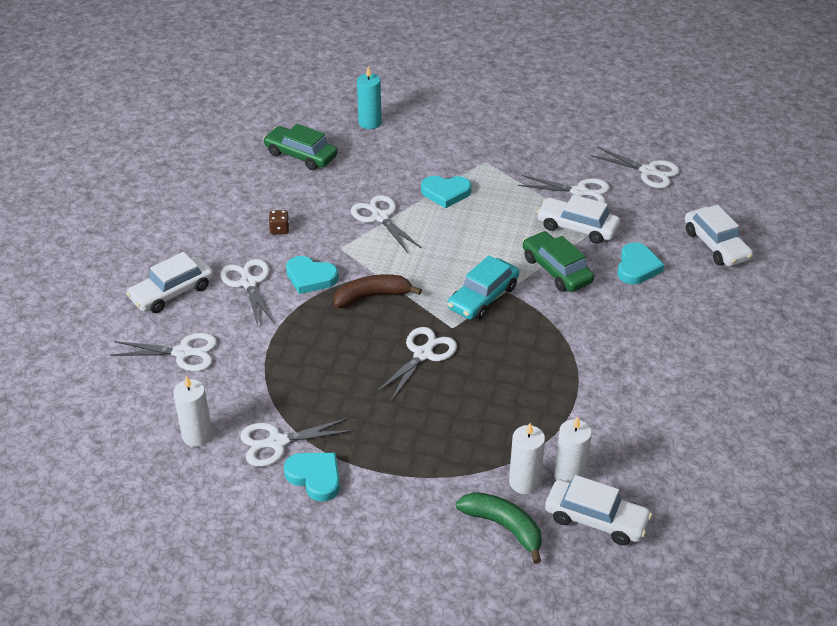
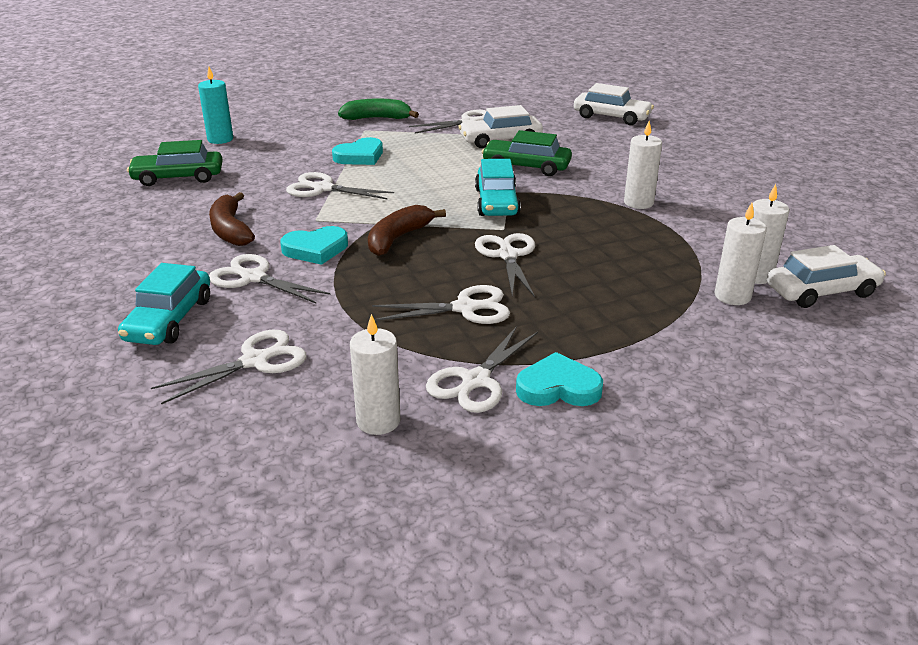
camera: 40 degrees left, 10 degrees down
(172, 292) = (169, 319): white car -> turquoise car
(279, 229) = (230, 230): brown dice -> brown banana
(504, 527) = (772, 332): green banana -> green banana (377, 118)
(589, 357) = (638, 203): none -> white candle
(637, 267) = (581, 145): turquoise heart -> none
(648, 171) = (500, 98): white scissors -> white scissors (465, 308)

